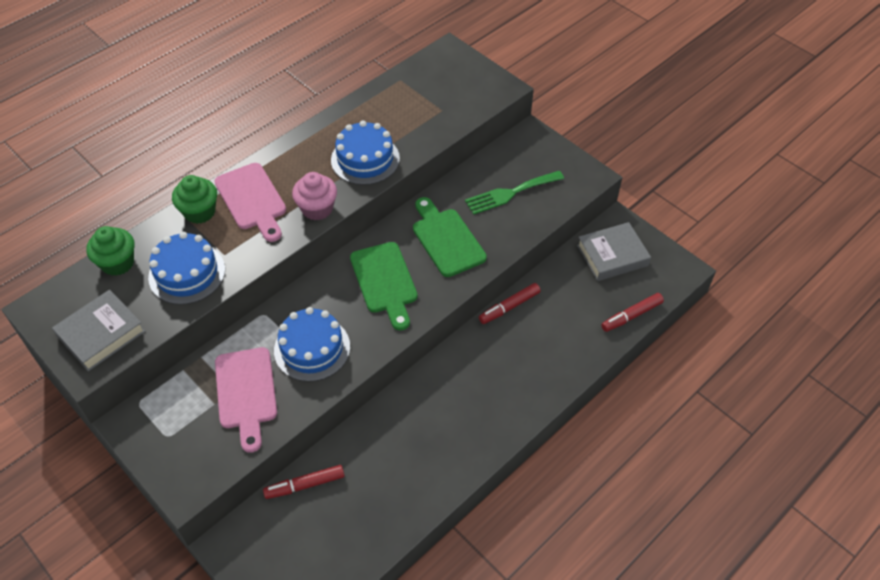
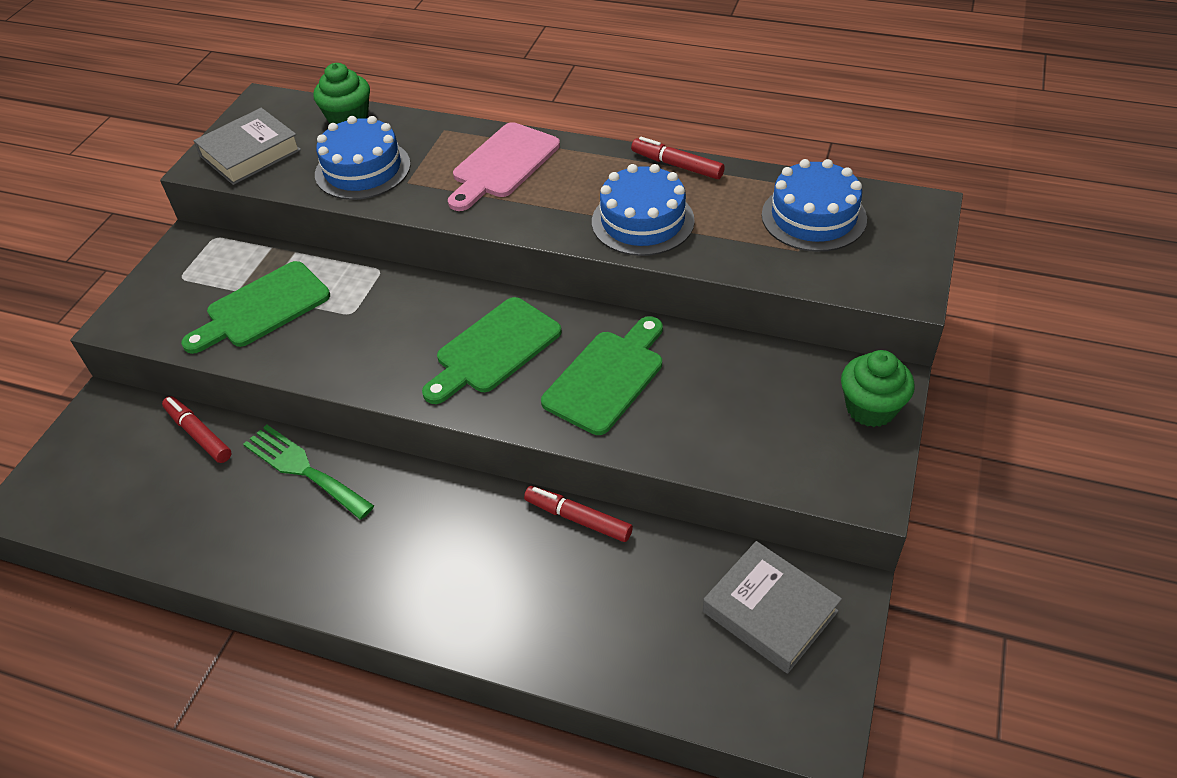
camera: 65 degrees right, 5 degrees down
(101, 334) = (250, 153): grey book -> grey book turned 60 degrees counterclockwise
(199, 212) = (456, 137): green cupcake -> green cupcake (871, 408)
(246, 393) = (262, 308): pink cutting board -> green cutting board
(312, 348) = (352, 332): blue cake -> blue cake (813, 217)
(317, 209) = (527, 219): pink cupcake -> none
(510, 193) = (747, 409): green fork -> green fork (303, 469)
(631, 316) = (664, 689): red marker -> red marker (677, 165)

